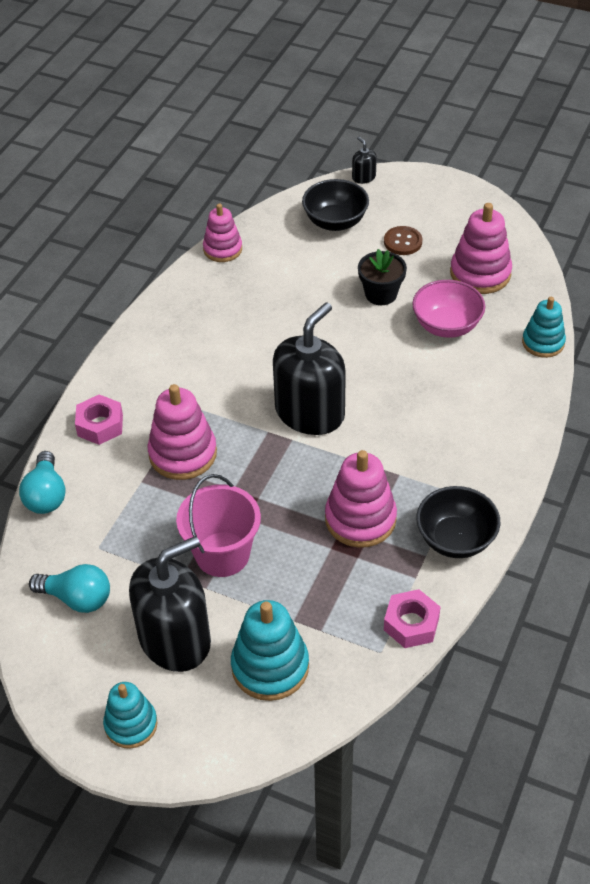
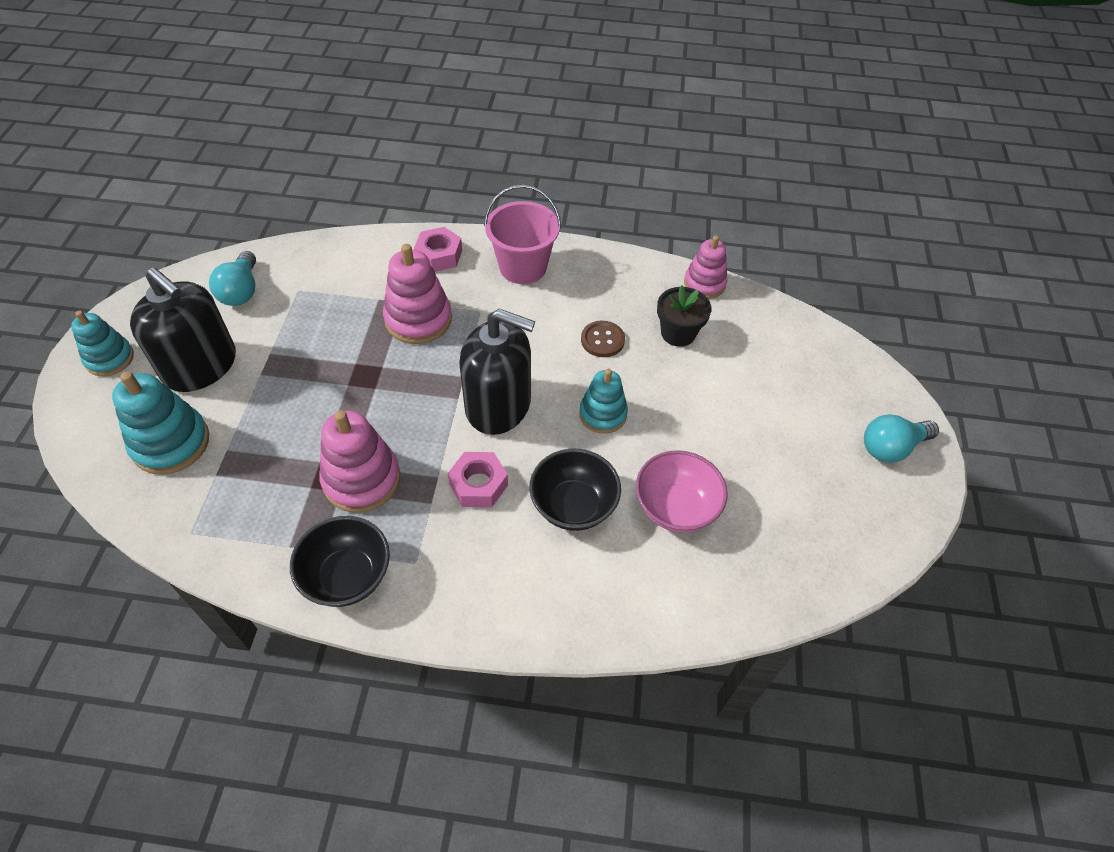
camera: 70 degrees right, 5 degrees up
(46, 495) = (351, 243): turquoise light bulb -> turquoise light bulb (891, 447)
(222, 554) = (301, 377): pink bucket -> pink bucket (523, 267)
(335, 222) = (796, 366): black bowl -> black bowl (573, 505)
(363, 177) = (887, 377): black soap dispenser -> none
(381, 294) = (700, 432): black flower pot -> black flower pot (678, 333)
(403, 242) = (797, 436): brown button -> brown button (602, 340)
(411, 624) = (227, 553): pink nut -> pink nut (478, 484)
(480, 273) = (782, 528): pink stacking toy -> none
(543, 342) = (690, 622): turquoise stacking toy -> turquoise stacking toy (603, 414)

